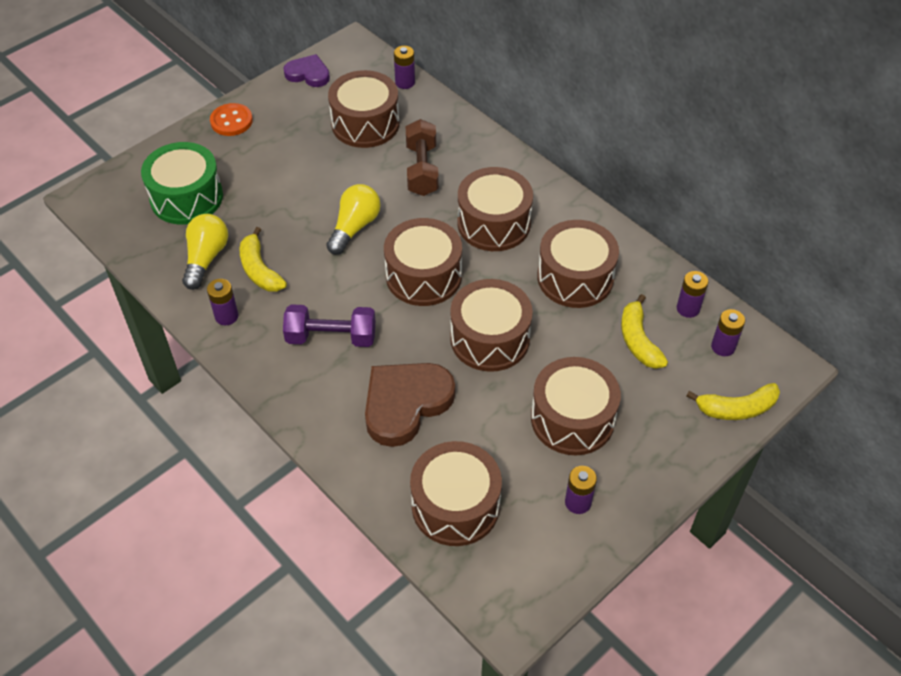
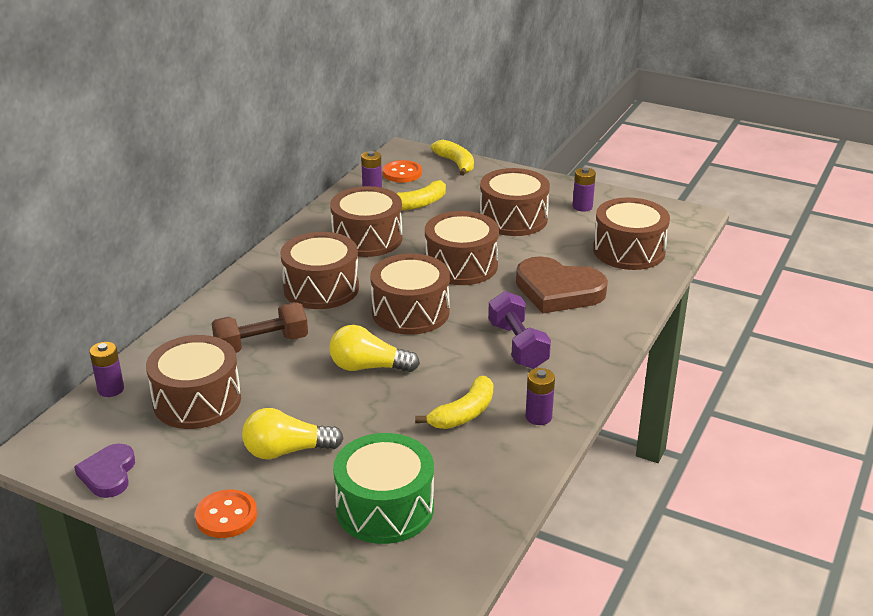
camera: 110 degrees left, 20 degrees down
(206, 258) = (471, 458): yellow light bulb -> yellow light bulb (287, 451)
(723, 347) = (402, 173): purple battery -> orange button

